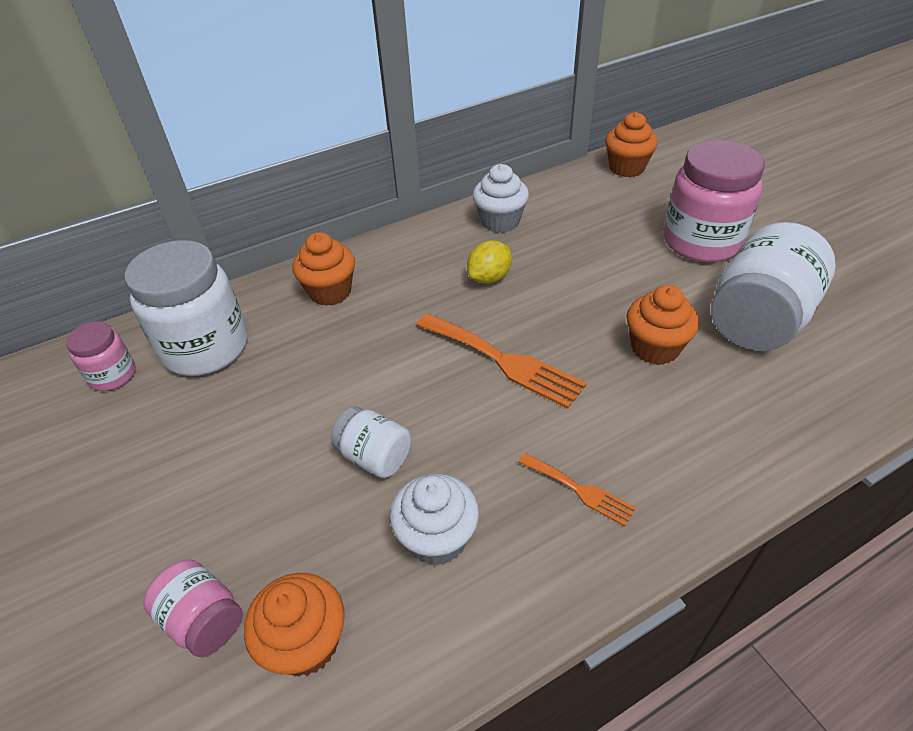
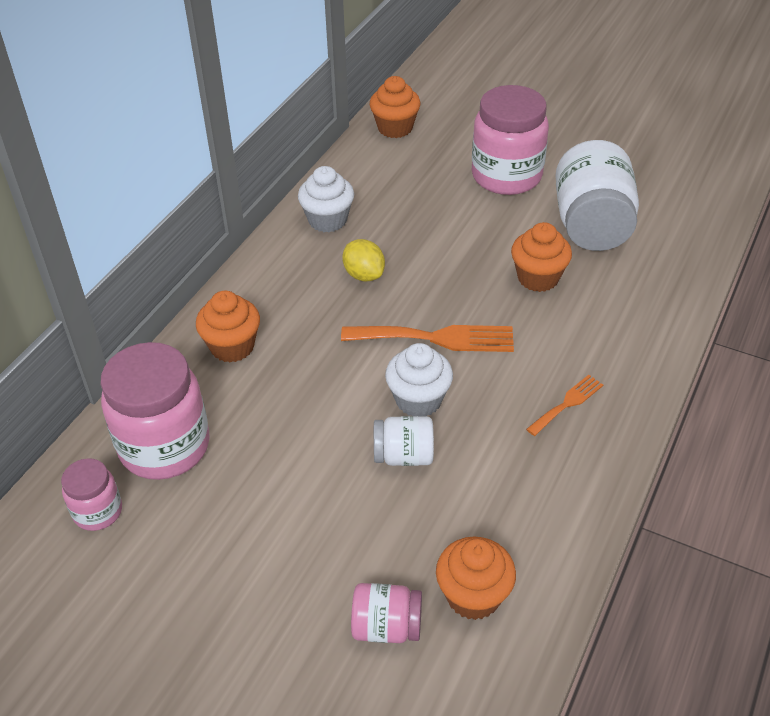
camera: 35 degrees left, 0 degrees up
(206, 348) = (165, 446): white jar -> pink jar
(437, 538) = (500, 485): white cupcake -> white cupcake (418, 400)
(489, 278) = (364, 275): yellow lemon -> yellow lemon turned 45 degrees counterclockwise
(579, 490) = (567, 403): orange fork -> orange fork turned 45 degrees counterclockwise

